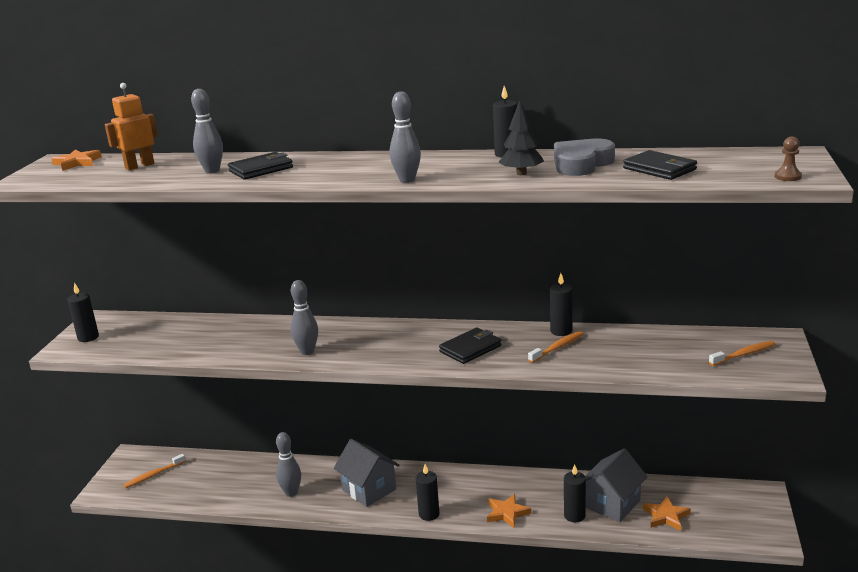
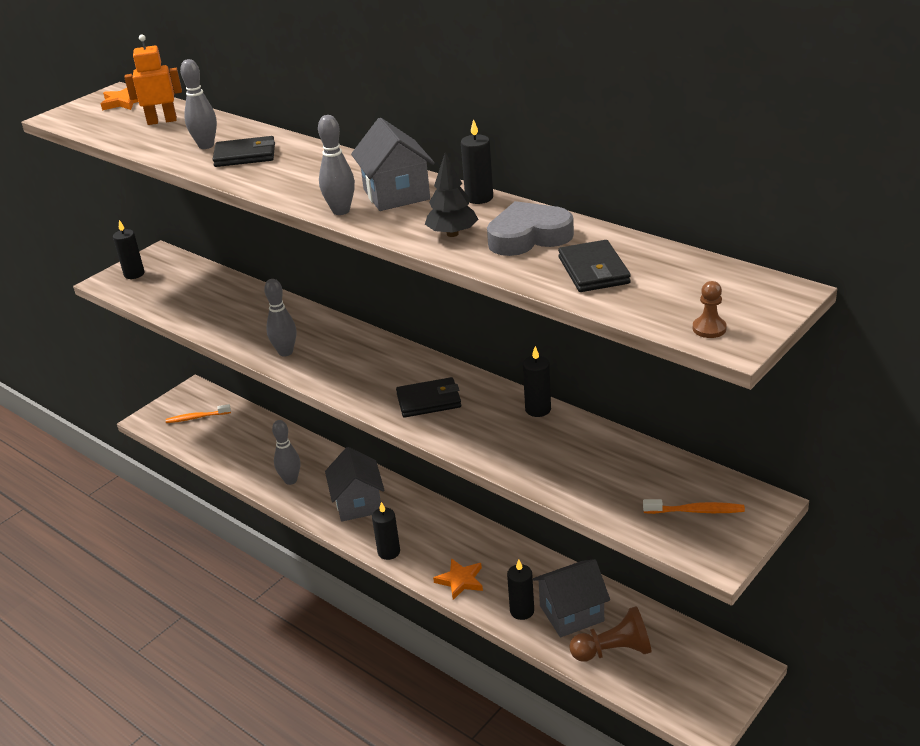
camera: 30 degrees right, 10 degrees up
(436, 164) = (396, 194): none -> grey house
(557, 348) = (512, 430): orange toothbrush -> none
(666, 516) = (613, 651): orange star -> brown pawn

